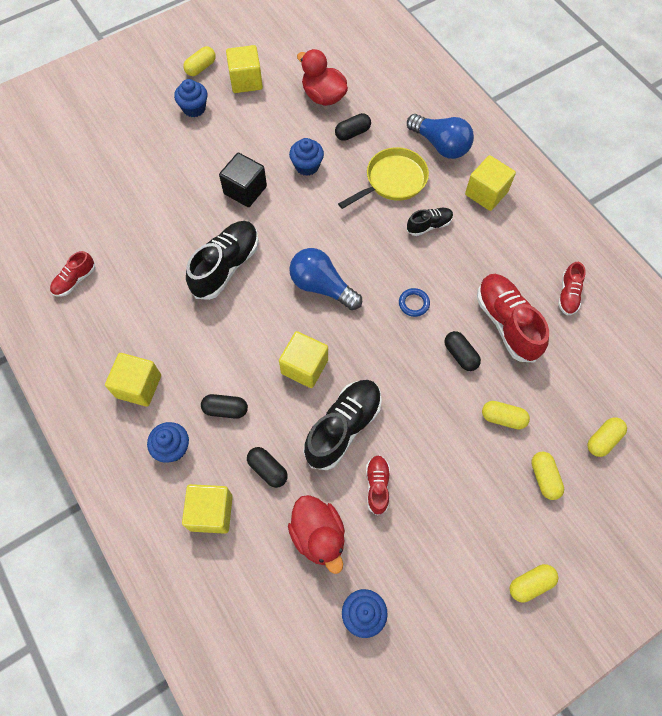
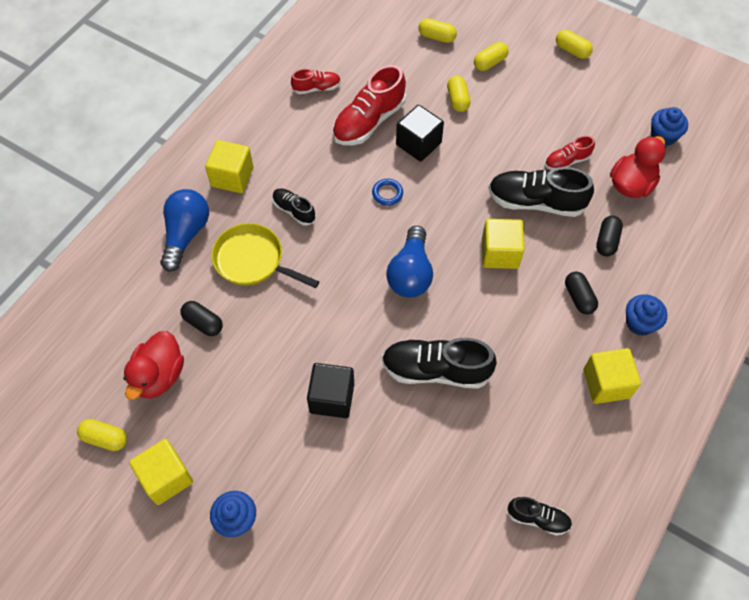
camera: 115 degrees left, 5 degrees down
(75, 280) = (538, 518): red shoe -> black shoe
(201, 68) = (163, 548): yellow capsule -> yellow capsule (105, 438)
(211, 512) = (669, 266): yellow cube -> none
(307, 166) = (270, 349): blue cupcake -> none
(460, 355) = (418, 144): black capsule -> black cube

